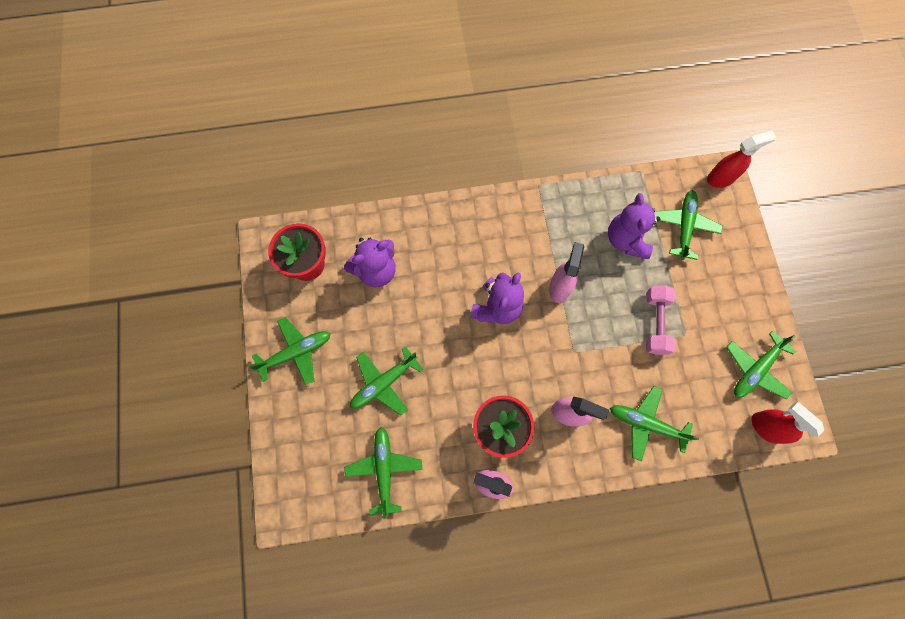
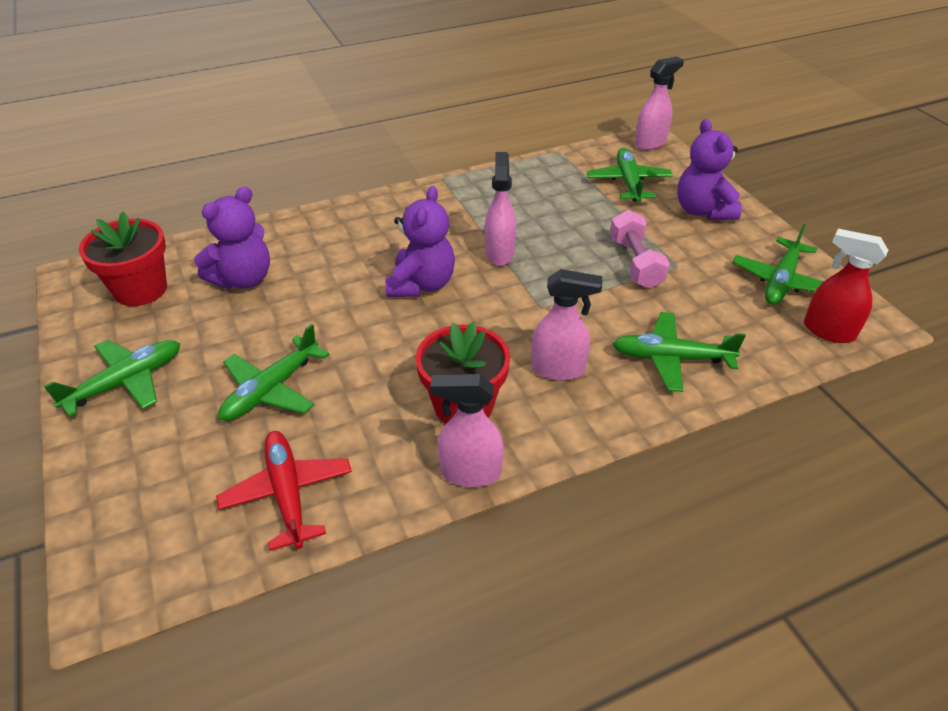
camera: 15 degrees left, 30 degrees down
(384, 470) = (288, 494): green plane -> red plane
(626, 240) = (566, 202): purple teddy bear -> purple teddy bear (702, 211)
(721, 178) = (650, 143): red spray bottle -> pink spray bottle

